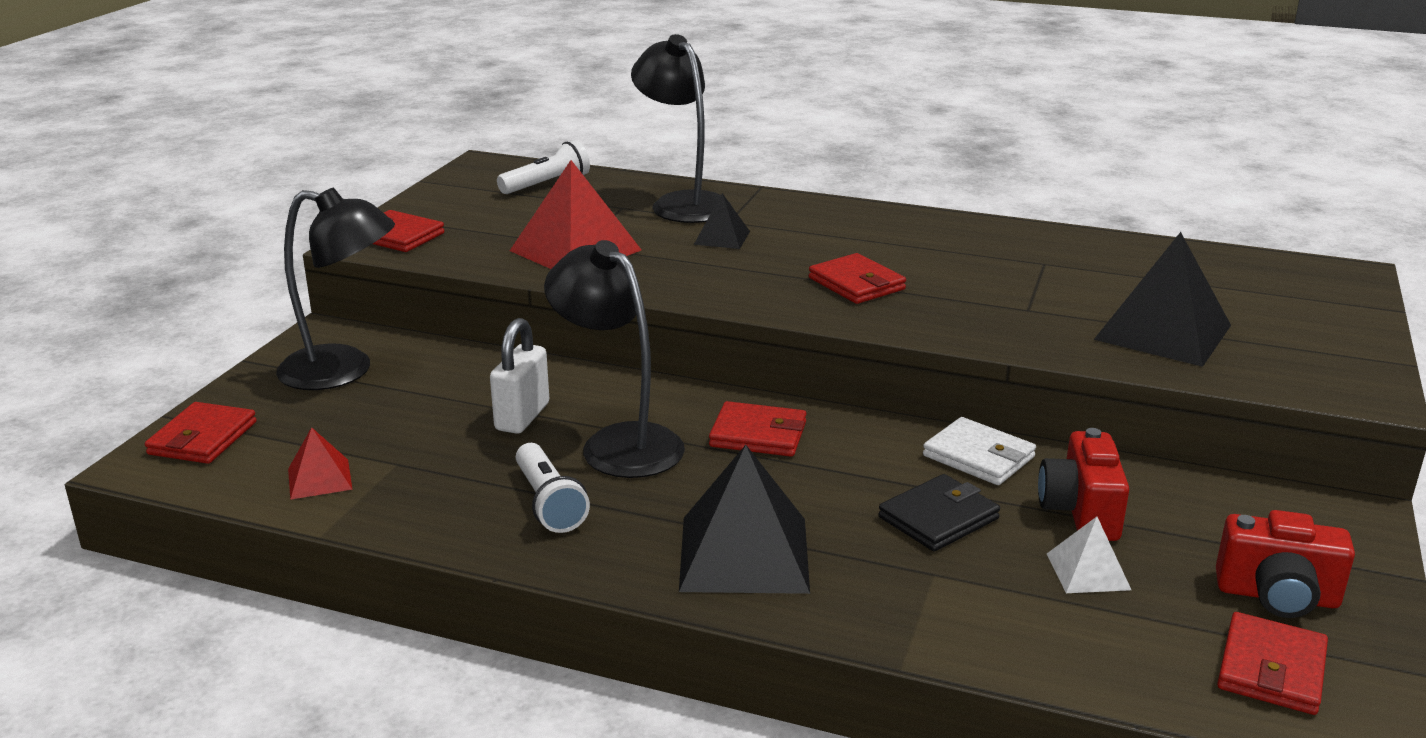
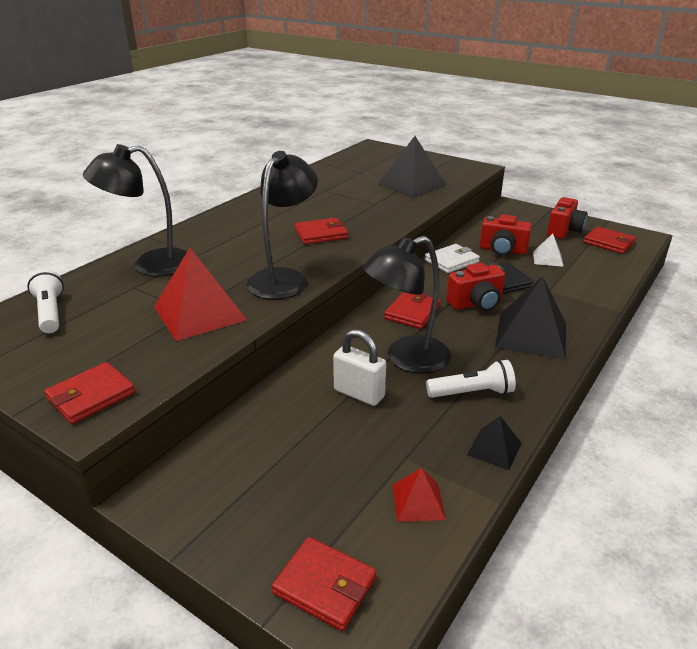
camera: 75 degrees left, 5 degrees up
(344, 371) = (238, 484): black lamp -> black lamp (284, 278)
(722, 237) = (223, 260): black pyramid -> black pyramid (494, 449)
(825, 492) = (476, 304): none -> red camera

